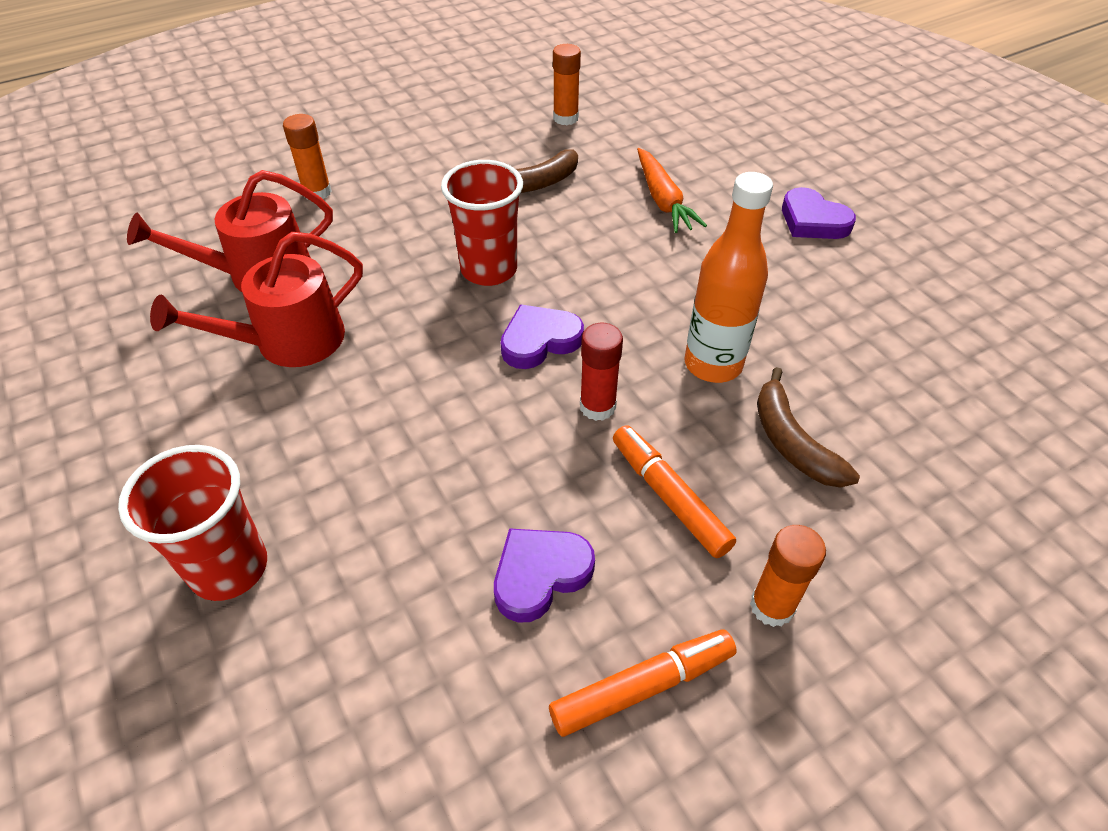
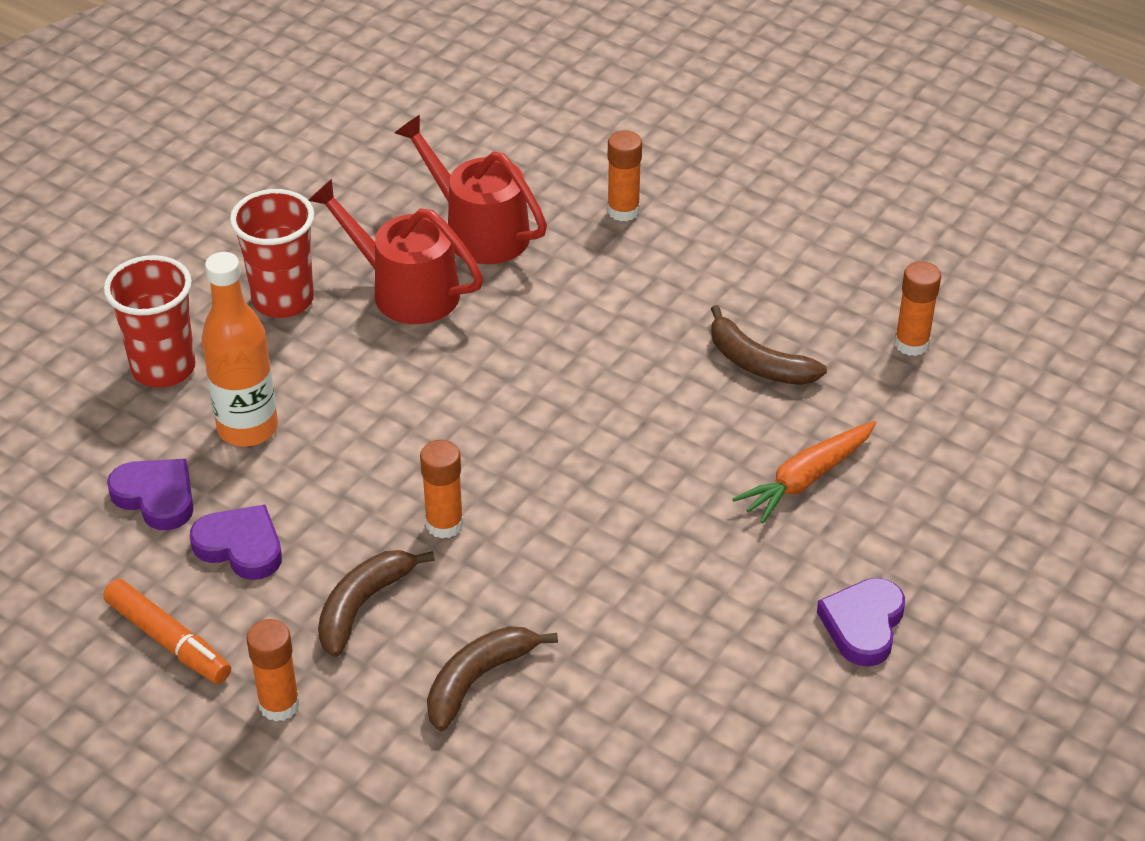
camera: 65 degrees right, 5 degrees down
(489, 270) = (587, 381): red cup -> red cup (283, 300)
(539, 341) = (508, 454): purple heart -> purple heart (156, 497)
(597, 406) = (444, 524): red glue stick -> orange glue stick
(669, 497) = (362, 605): orange marker -> brown banana
(713, 364) = (552, 594): orange bottle -> orange bottle (248, 428)

